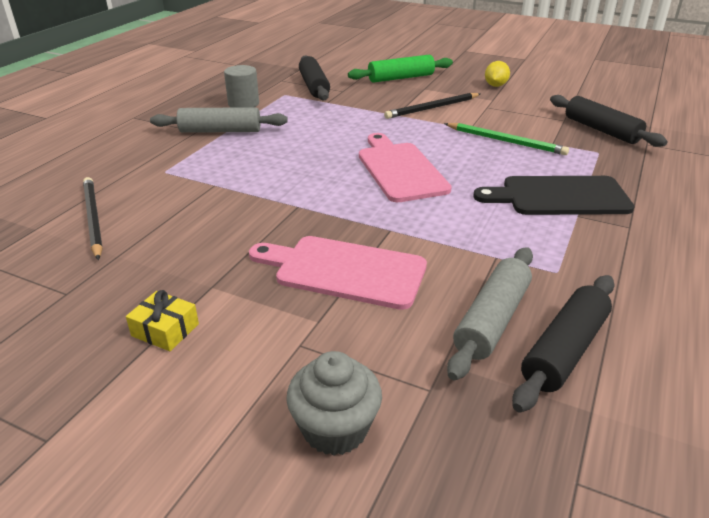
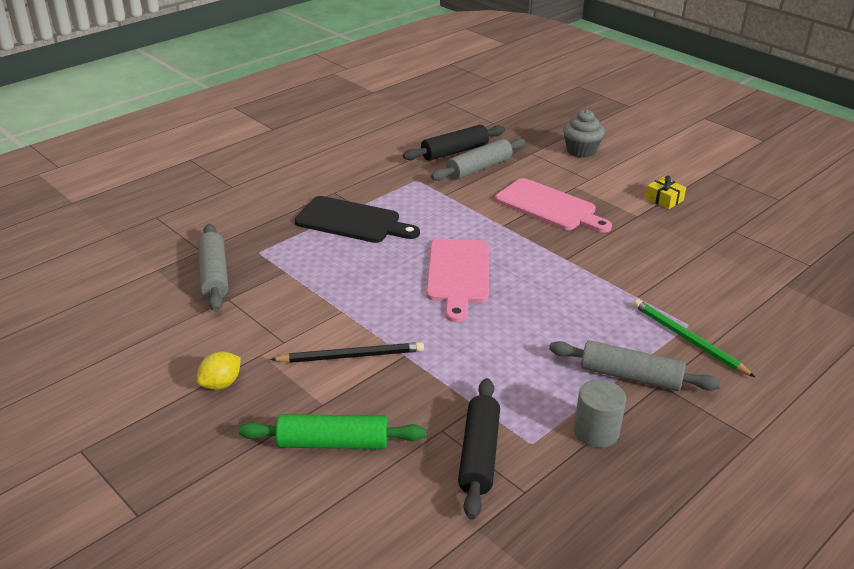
camera: 160 degrees left, 0 degrees up
(93, 218) = (739, 284): black pencil -> none
(506, 141) = (326, 284): green pencil -> green pencil (688, 339)
(601, 130) = (214, 275): black rolling pin -> grey rolling pin

